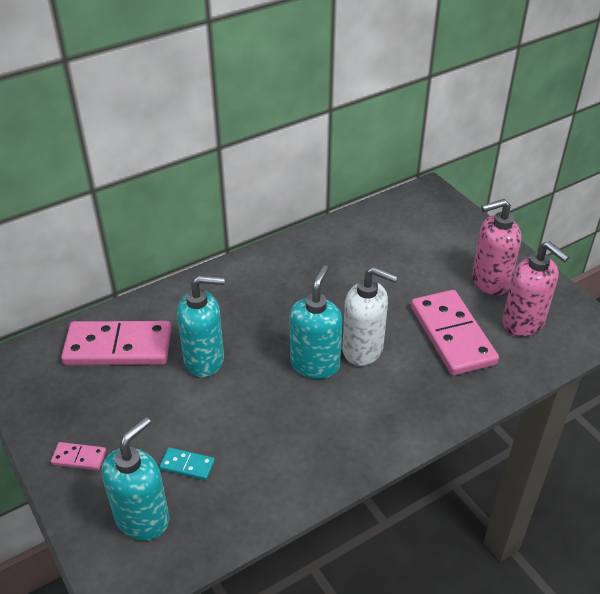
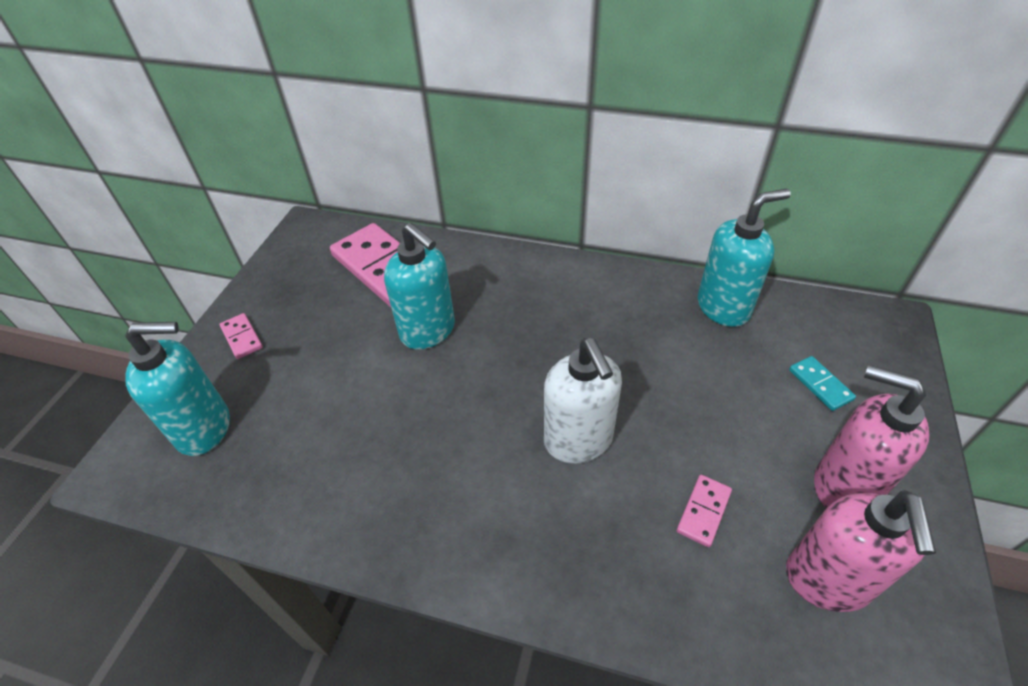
camera: 50 degrees right, 5 degrees up
(187, 465) = (290, 414): turquoise domino -> turquoise domino (820, 385)
(315, 364) = (512, 414): turquoise soap dispenser -> turquoise soap dispenser (723, 307)
(452, 335) = (703, 511): pink domino -> pink domino, size x0.43

